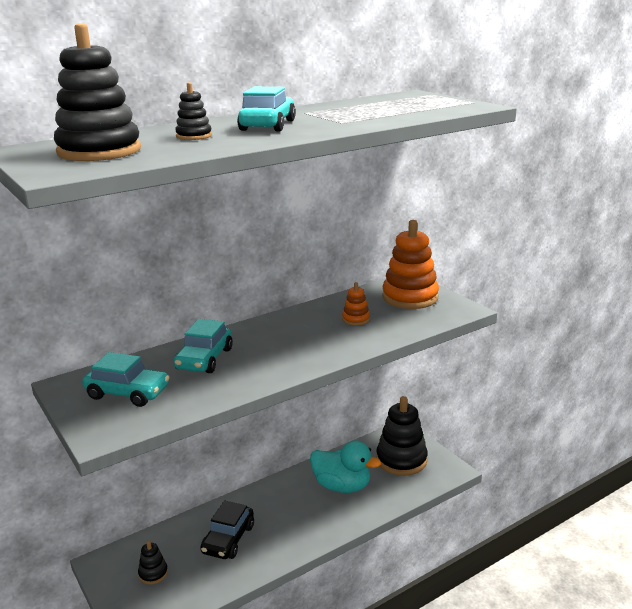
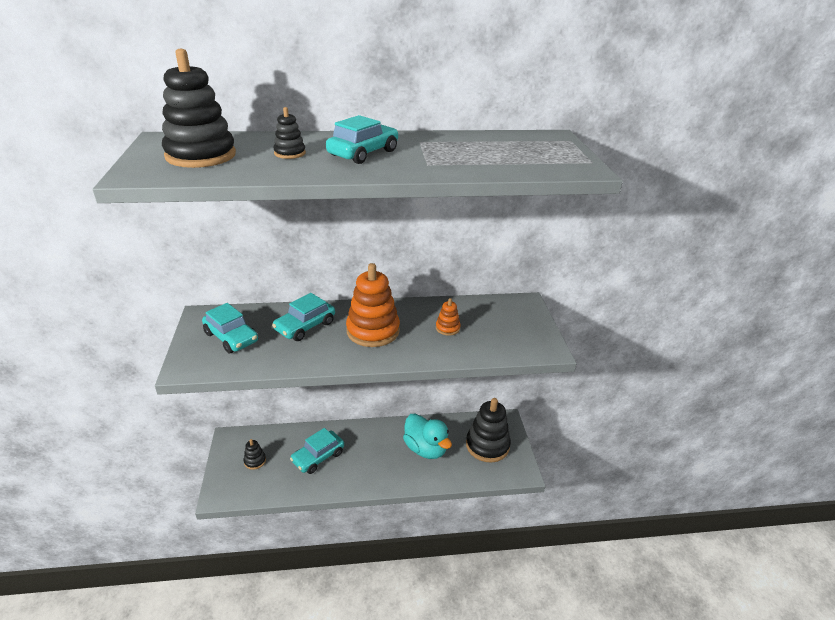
camera: 25 degrees right, 10 degrees up
(228, 539) = (318, 457): black car -> turquoise car
(410, 297) = (512, 321): orange stacking toy -> orange stacking toy (373, 331)

